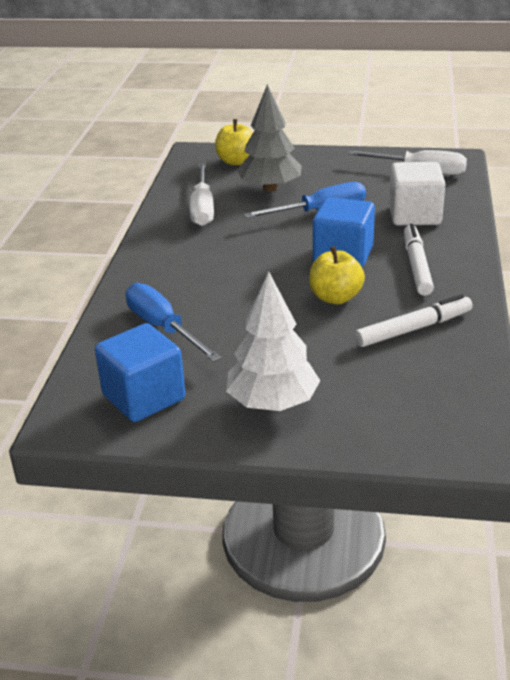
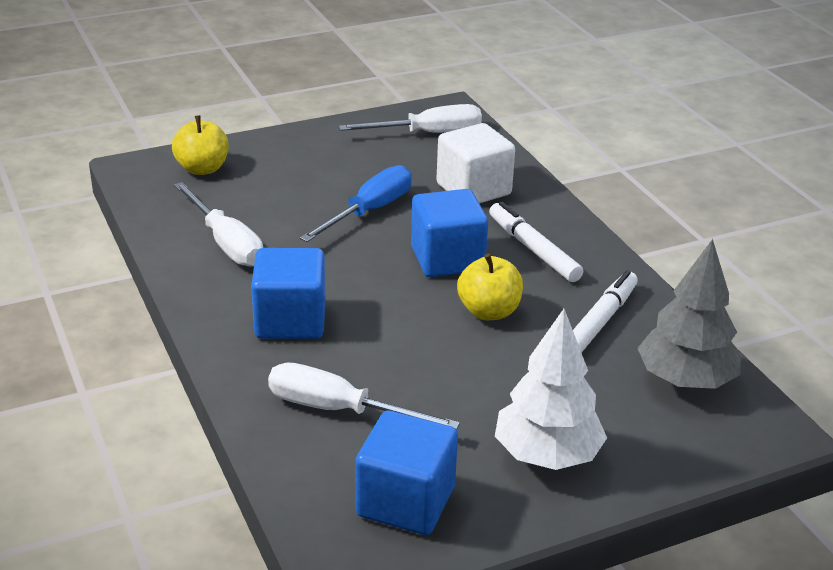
camera: 35 degrees left, 0 degrees up
(163, 328) = (339, 410): blue screwdriver -> white screwdriver
(192, 265) = (290, 320): none -> blue cube
(270, 188) = (281, 195): grey tree -> grey tree (685, 380)

